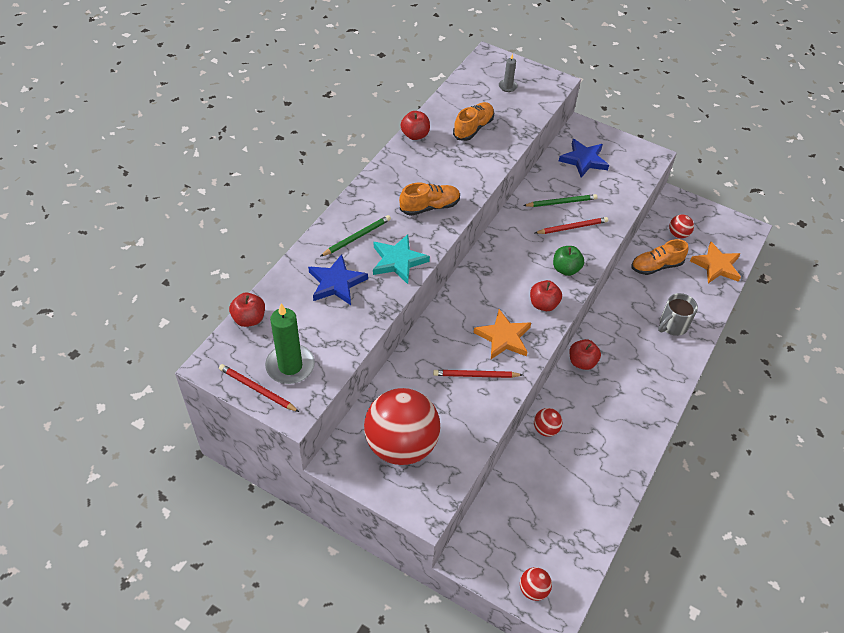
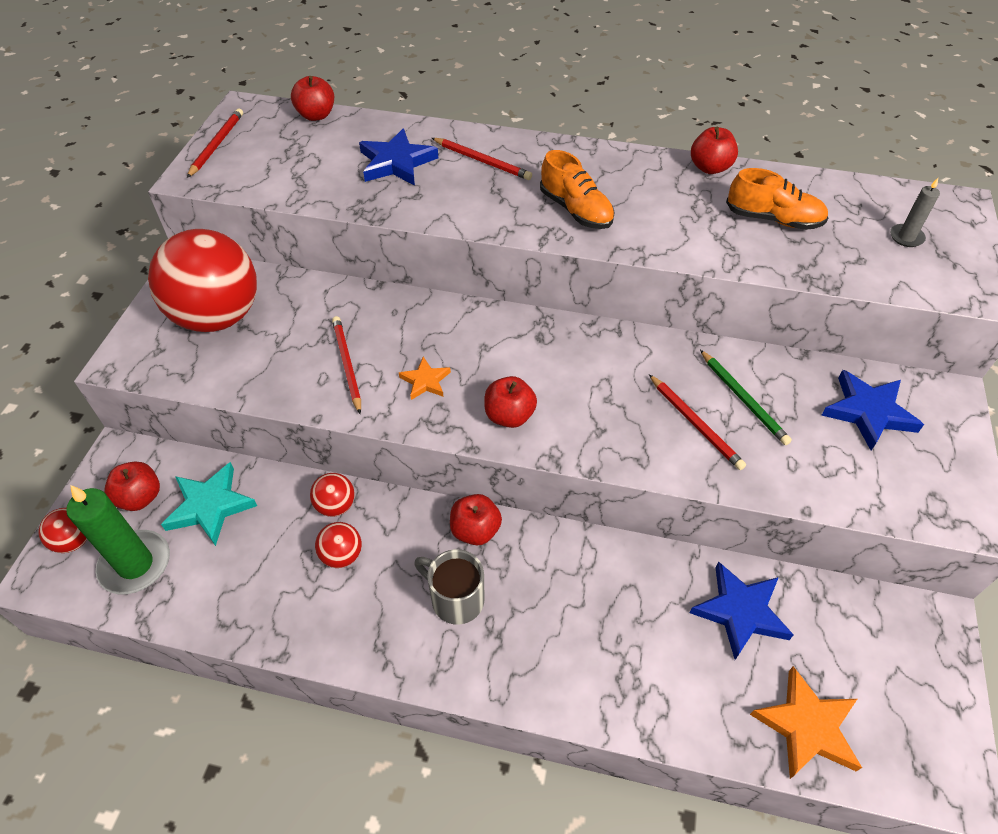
camera: 75 degrees right, 0 degrees up
(290, 366) = (255, 159): green candle -> green candle (135, 564)
(357, 237) = (482, 161): green pencil -> red pencil
(398, 261) = (458, 203): turquoise star -> turquoise star (210, 506)
(503, 337) = (425, 381): orange star -> orange star, size x0.58
(508, 545) = (140, 497): none -> red apple
(566, 269) = (597, 431): green apple -> none
(656, 266) = (740, 611): orange shoe -> blue star
(672, 325) = (612, 660): grey mug -> grey mug (455, 599)
(678, 234) = (846, 640): red ball -> red ball (342, 555)

